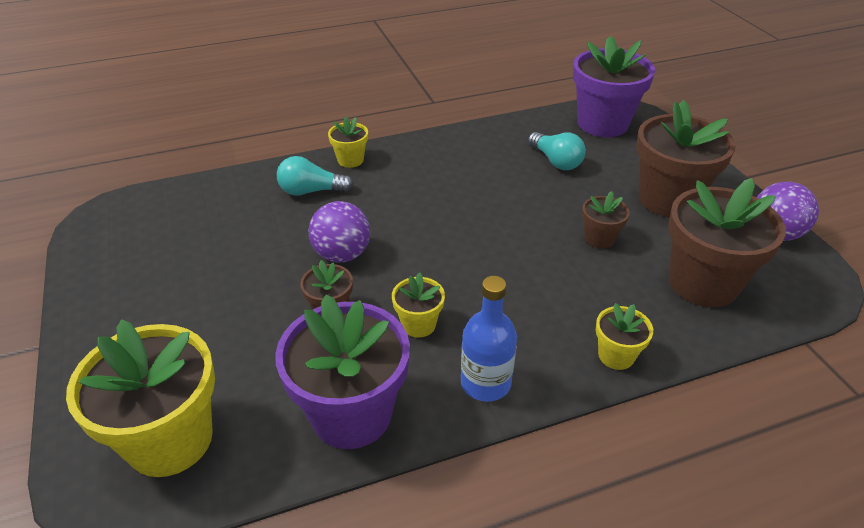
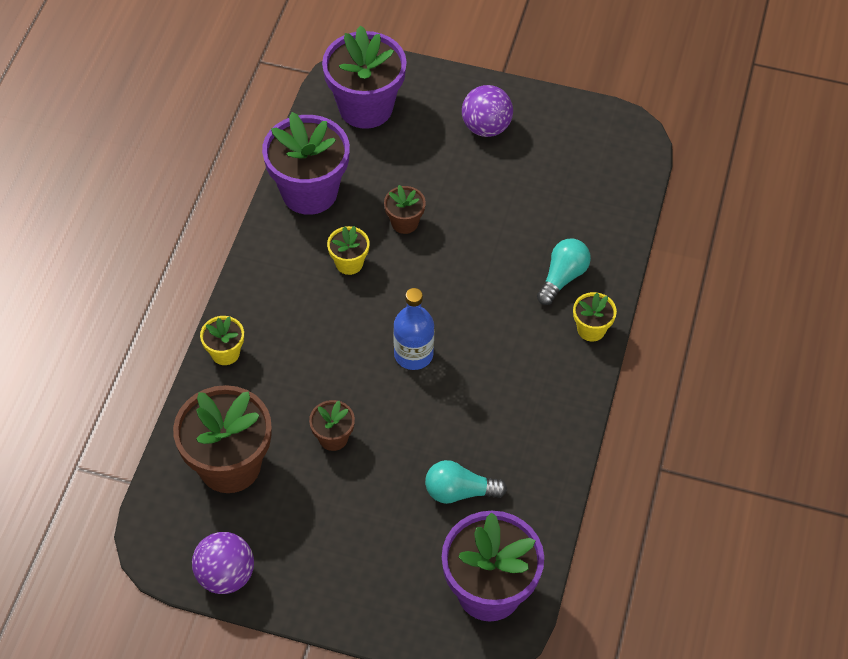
camera: 125 degrees right, 15 degrees up
(170, 439) = (365, 107): yellow flower pot -> purple flower pot
(342, 254) = (460, 258): purple ball -> purple ball (486, 127)
(485, 383) = (271, 268): blue bottle -> blue bottle (413, 354)
(668, 199) = (332, 534): brown flower pot -> none

